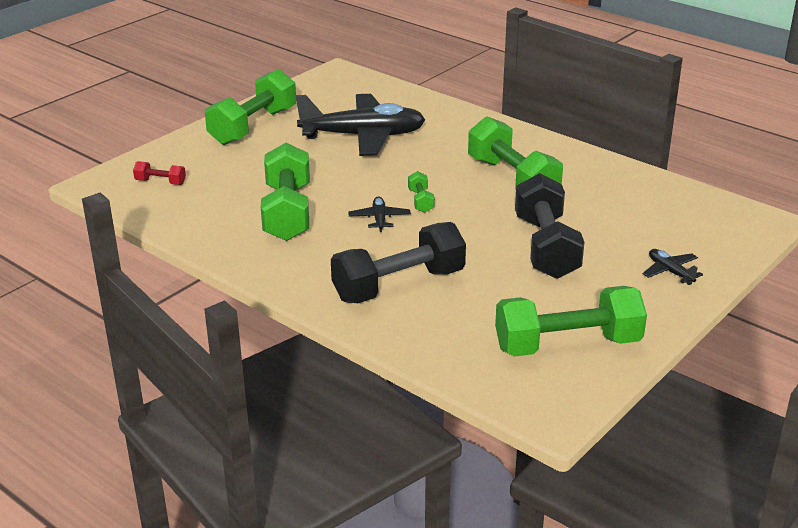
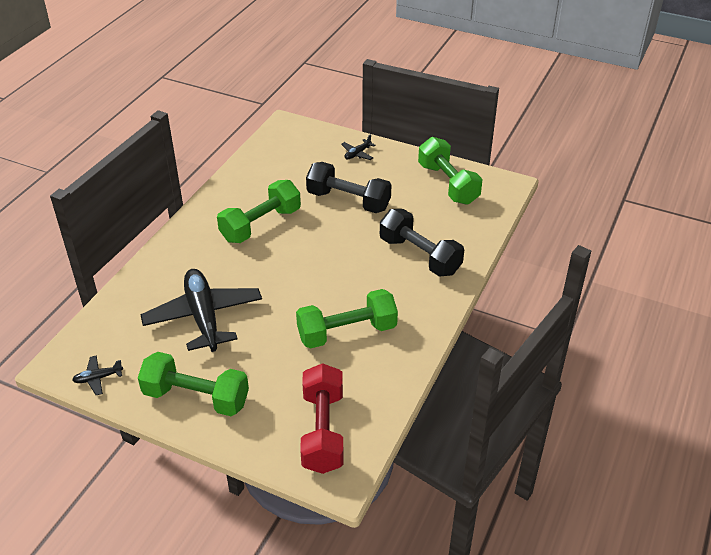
camera: 105 degrees left, 10 degrees up
(160, 182) = (323, 431): red dumbbell -> red dumbbell, size x2.29
(379, 219) = (339, 281): black plane -> black plane (98, 378)
(420, 201) = (306, 265): green dumbbell -> none
(546, 247) = (348, 201): black dumbbell -> black dumbbell turned 45 degrees clockwise

